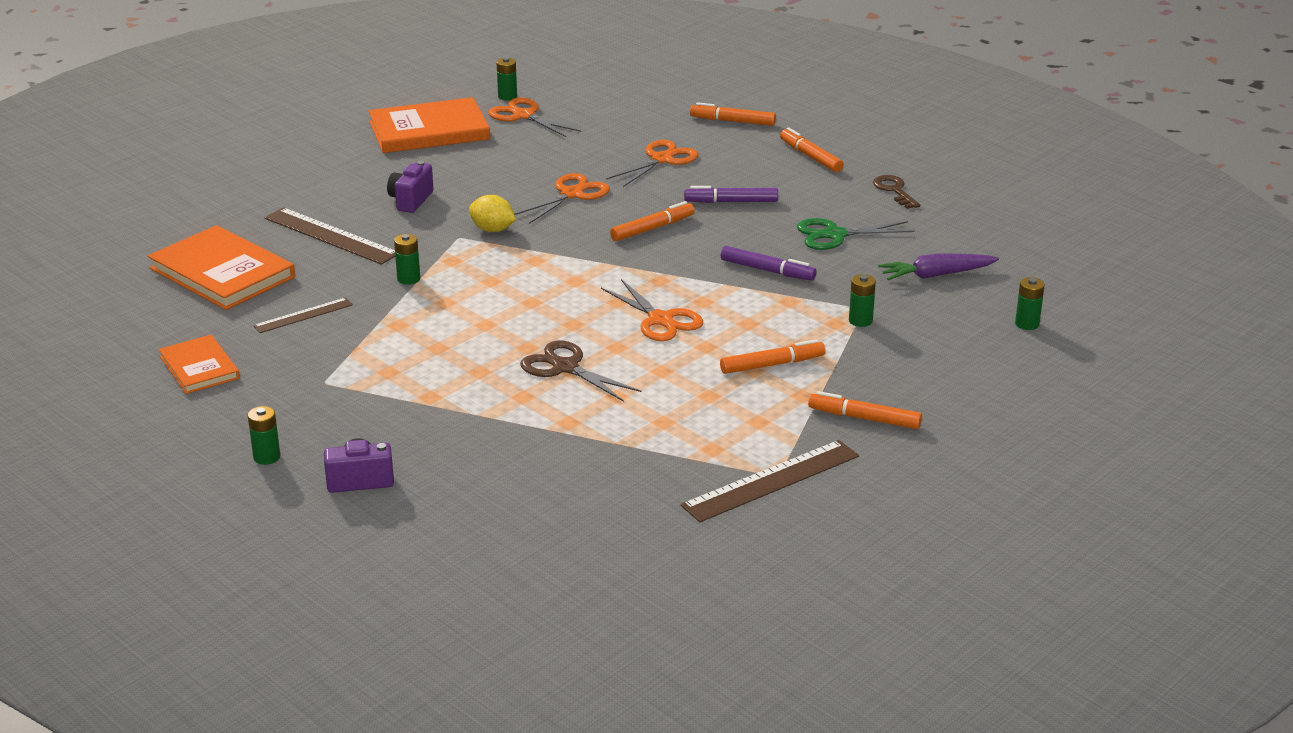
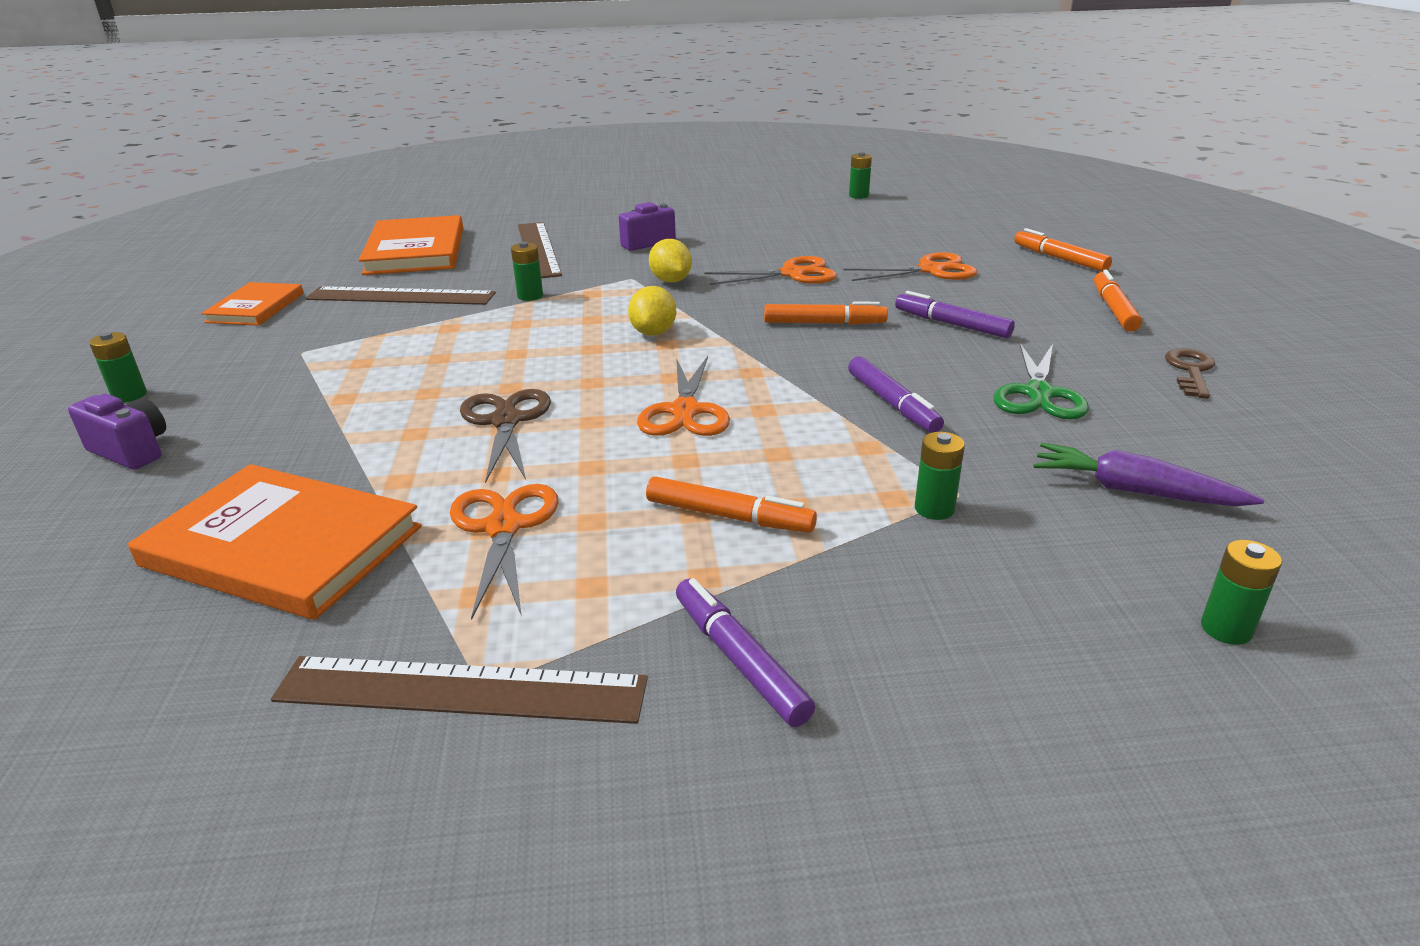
camera: 40 degrees right, 0 degrees up
(303, 315) = (401, 296): brown ruler -> brown ruler, size x1.73
(429, 131) = (751, 203): orange book -> orange book (282, 546)
(523, 116) = (850, 210): orange scissors -> orange scissors (503, 527)
(552, 275) = (653, 333): none -> yellow lemon
(835, 235) = (1039, 394): green scissors -> green scissors turned 105 degrees counterclockwise
(864, 418) = (739, 659): orange marker -> purple marker

